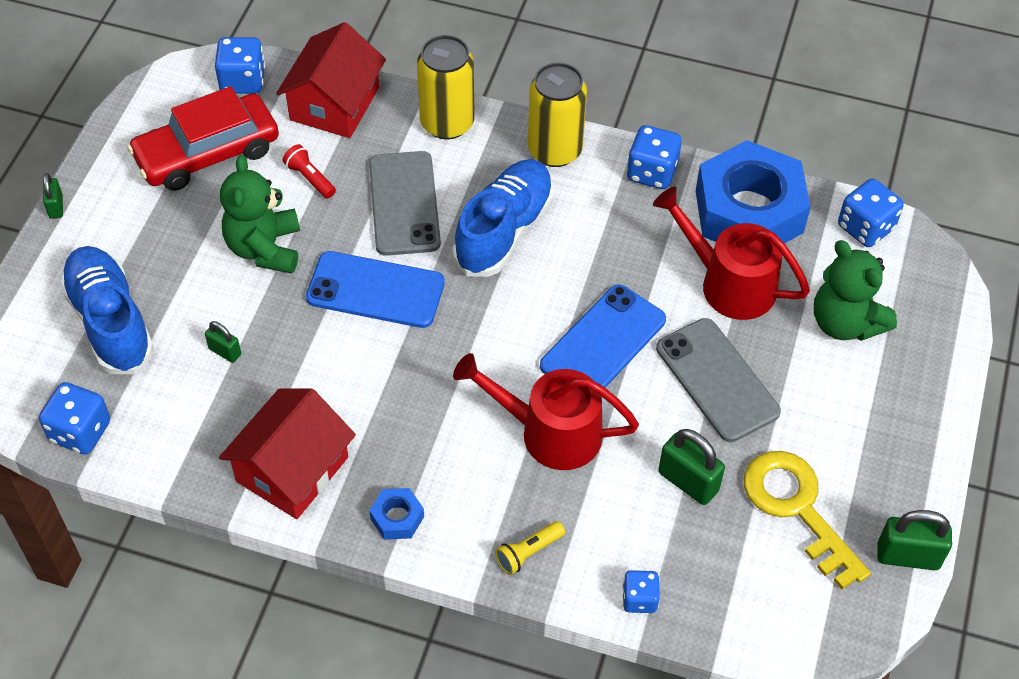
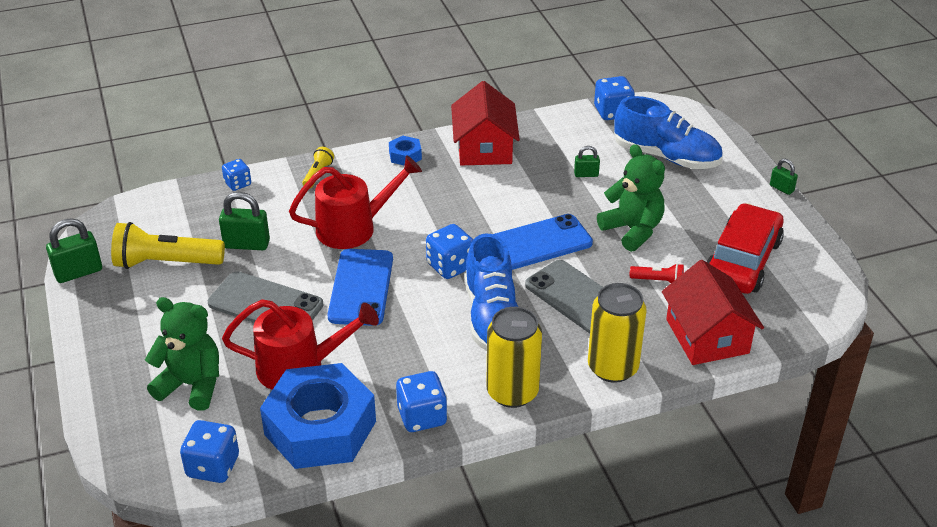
camera: 145 degrees right, 15 degrees down
(243, 81) = (788, 316): blue dice -> blue dice (450, 266)
(797, 508) = (166, 263): yellow key -> yellow flashlight

